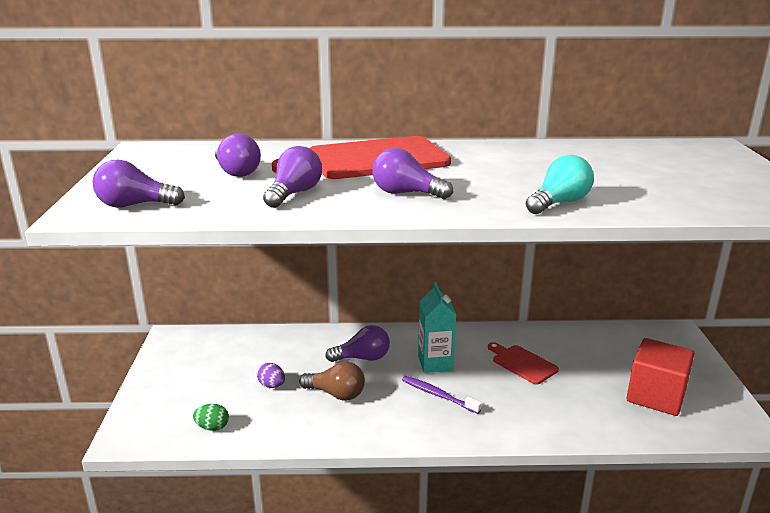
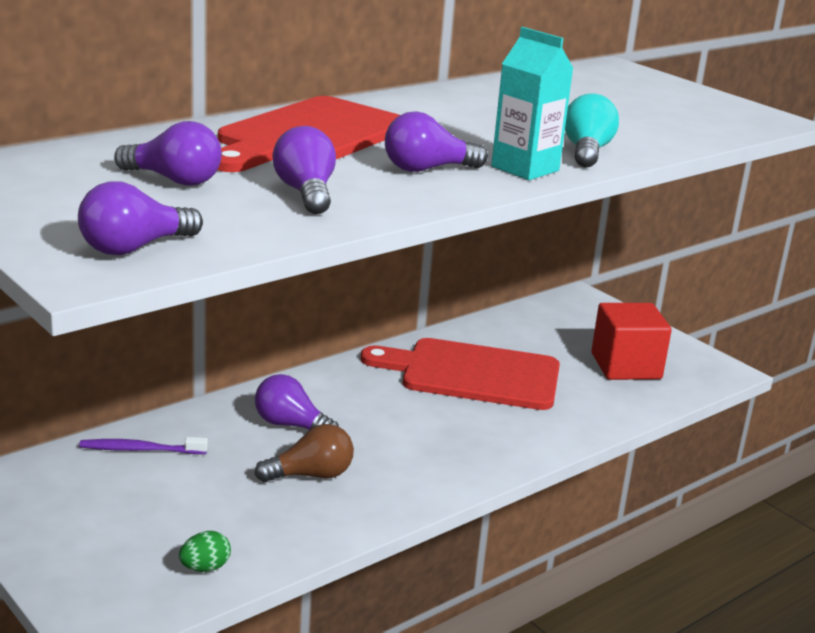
camera: 40 degrees left, 0 degrees up
(272, 385) = (217, 494): purple egg -> none
(362, 358) = (291, 425): purple light bulb -> purple light bulb turned 105 degrees counterclockwise
(435, 363) = (381, 403): turquoise carton -> turquoise carton (525, 168)
(438, 395) = (425, 436): purple toothbrush -> purple toothbrush (140, 450)
(522, 363) = (473, 374): red cutting board -> red cutting board, size x2.01

